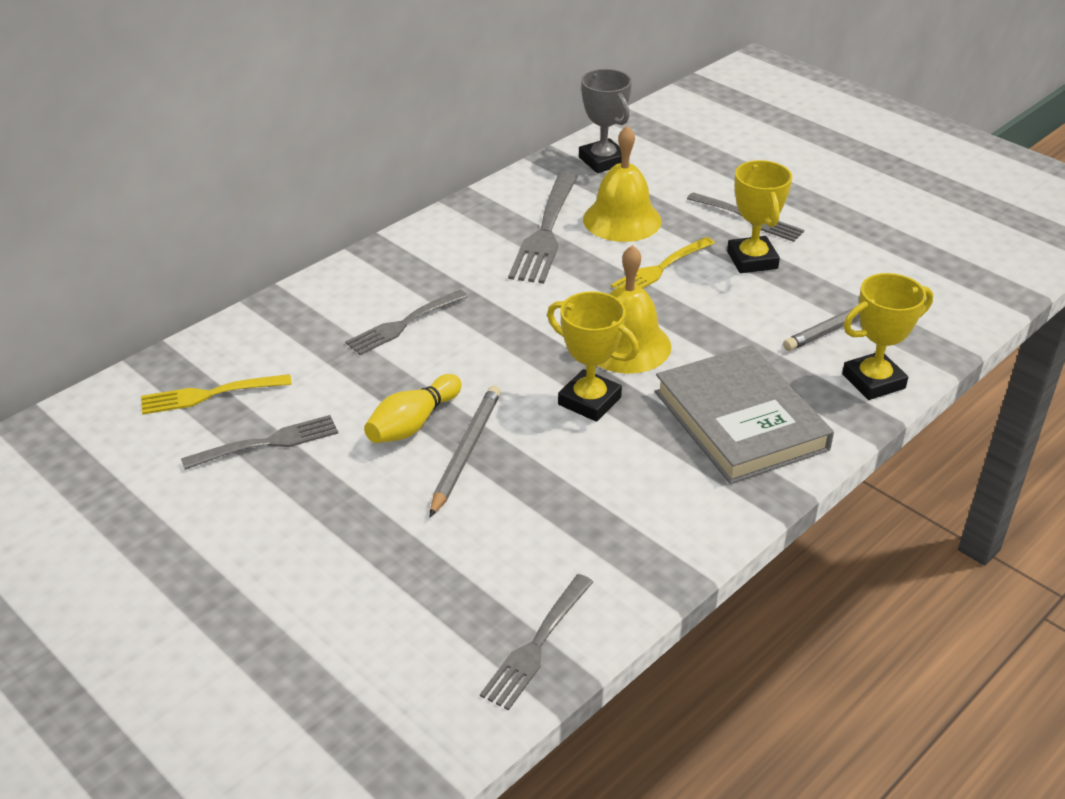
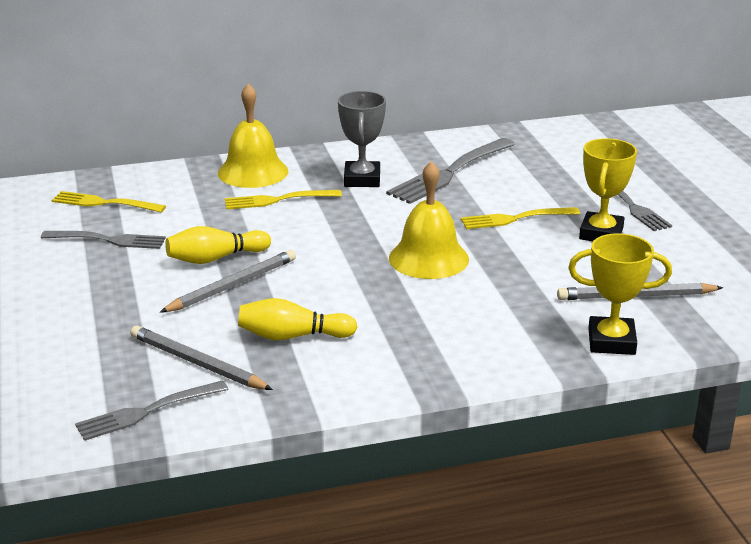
camera: 30 degrees right, 10 degrees down
(405, 323) = (279, 200): grey fork -> yellow fork
(527, 563) = (197, 363): none -> grey pencil
(589, 401) = (358, 283): yellow trophy -> none
(589, 490) = (292, 336): none -> yellow bowling pin
(603, 161) = (550, 140): grey trophy -> grey trophy (362, 179)
(622, 220) = (520, 180): yellow bell -> yellow bell (253, 172)
(740, 420) = (463, 331): grey book -> none

